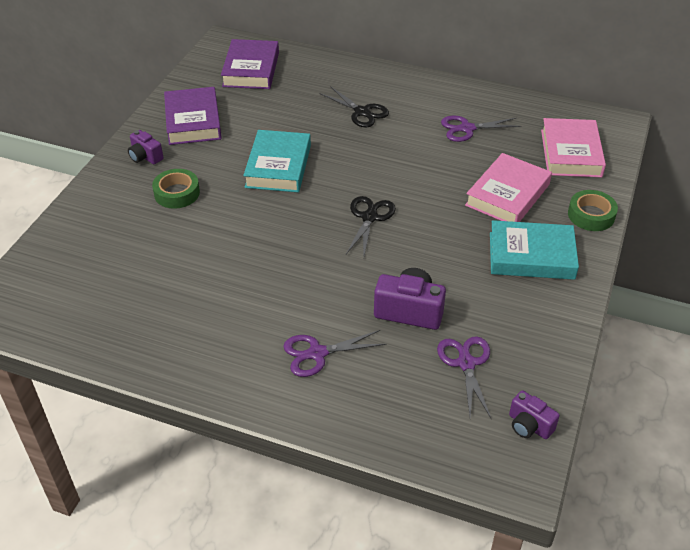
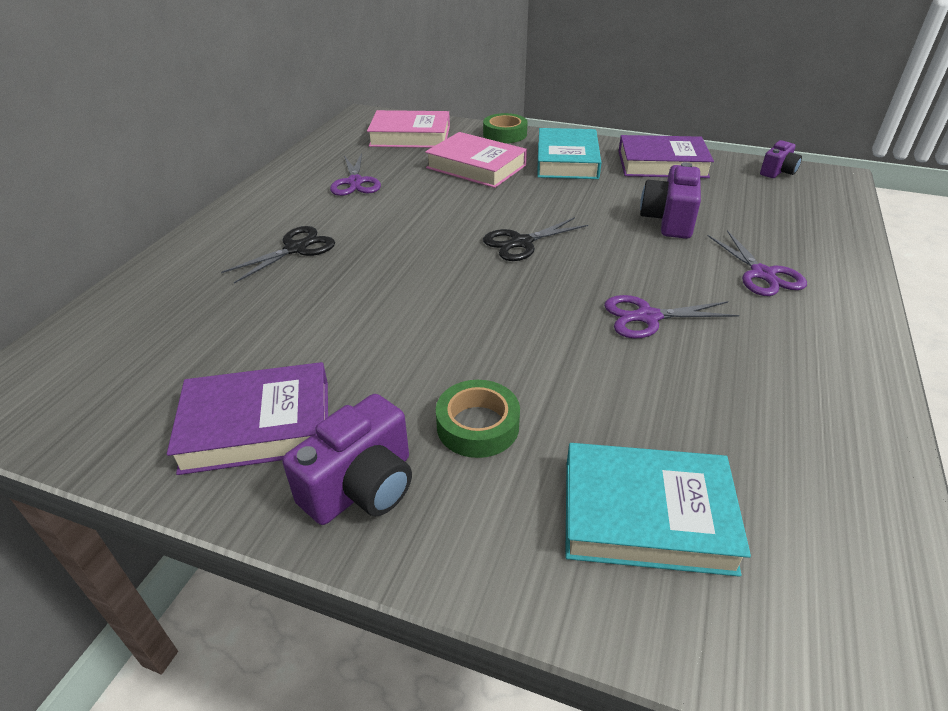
camera: 90 degrees left, 5 degrees down
(145, 157) = (362, 486): purple camera -> purple camera, size x1.62
(251, 69) = (115, 360): purple book -> purple book (662, 164)
(278, 166) = (412, 316): turquoise book -> turquoise book (646, 515)
(369, 217) = (521, 243): black scissors -> black scissors turned 45 degrees counterclockwise
(466, 363) = (724, 194): purple scissors -> purple scissors (647, 317)

